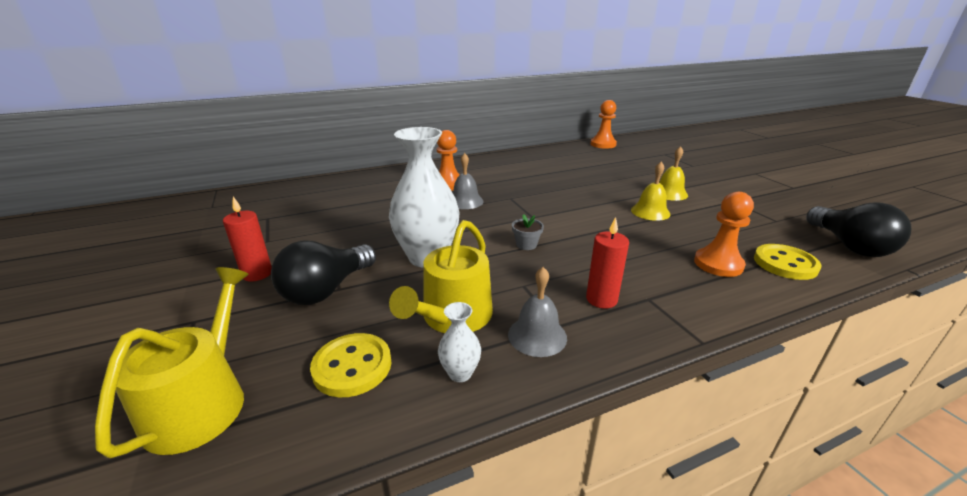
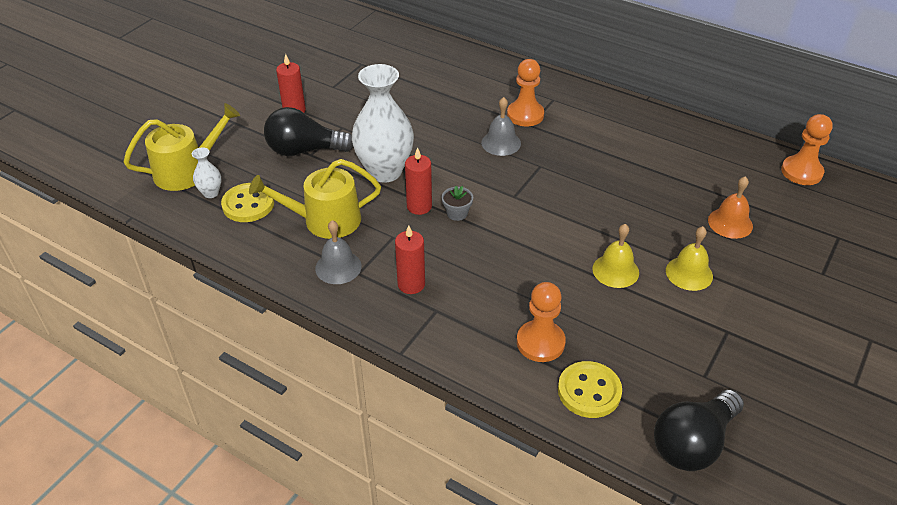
camera: 55 degrees right, 15 degrees up
(460, 373) = (276, 249): white vase -> white vase (211, 193)
(497, 258) = (419, 206): none -> red candle
(630, 170) = (730, 223): none -> orange bell

